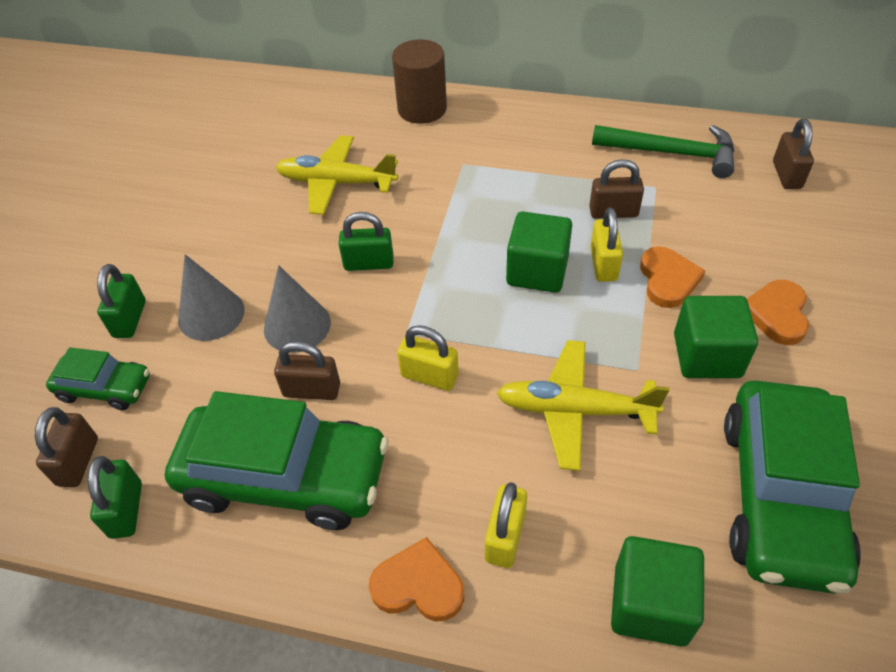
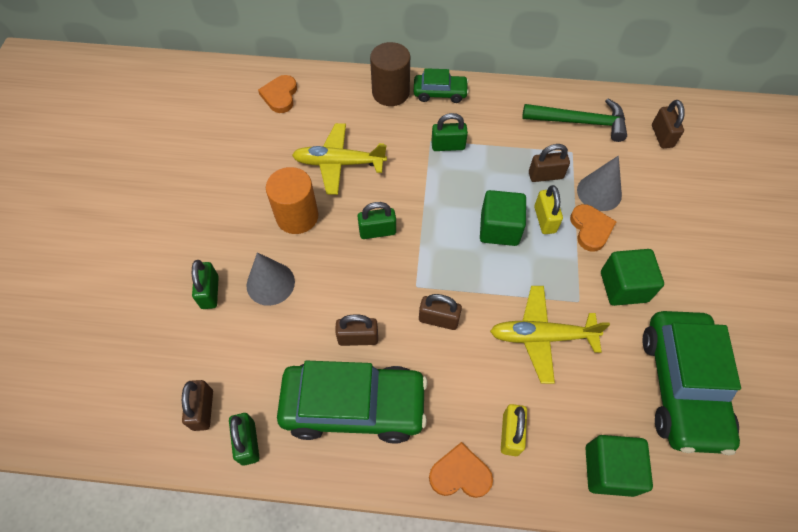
camera: 10 degrees left, 10 degrees up
(105, 388) = (206, 350): green car -> green car (440, 93)
(267, 239) = (297, 216): none -> orange cylinder
(297, 325) = (336, 287): grey cone -> grey cone (599, 192)
(429, 376) = (438, 319): yellow padlock -> brown padlock
(485, 171) = (448, 146): none -> green padlock
(777, 314) = (666, 250): orange heart -> orange heart (280, 96)

